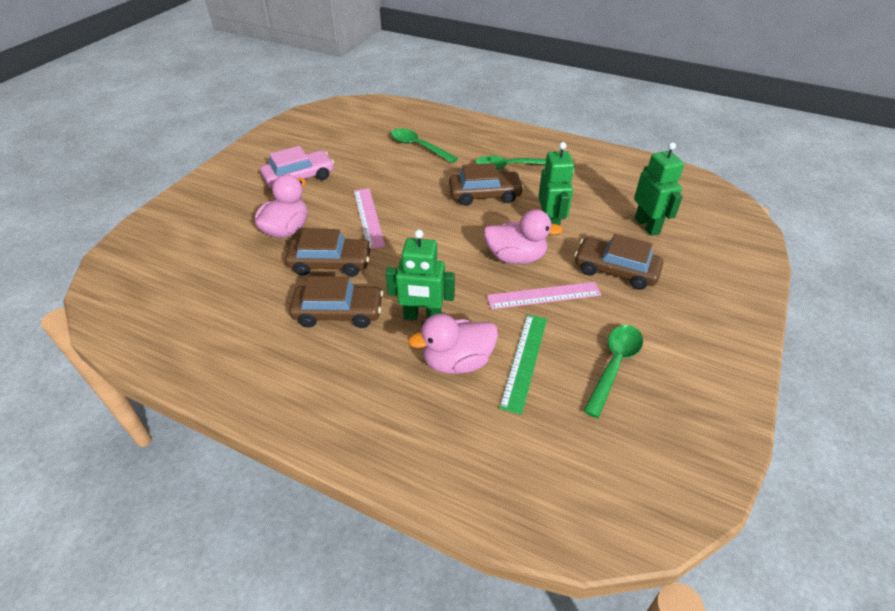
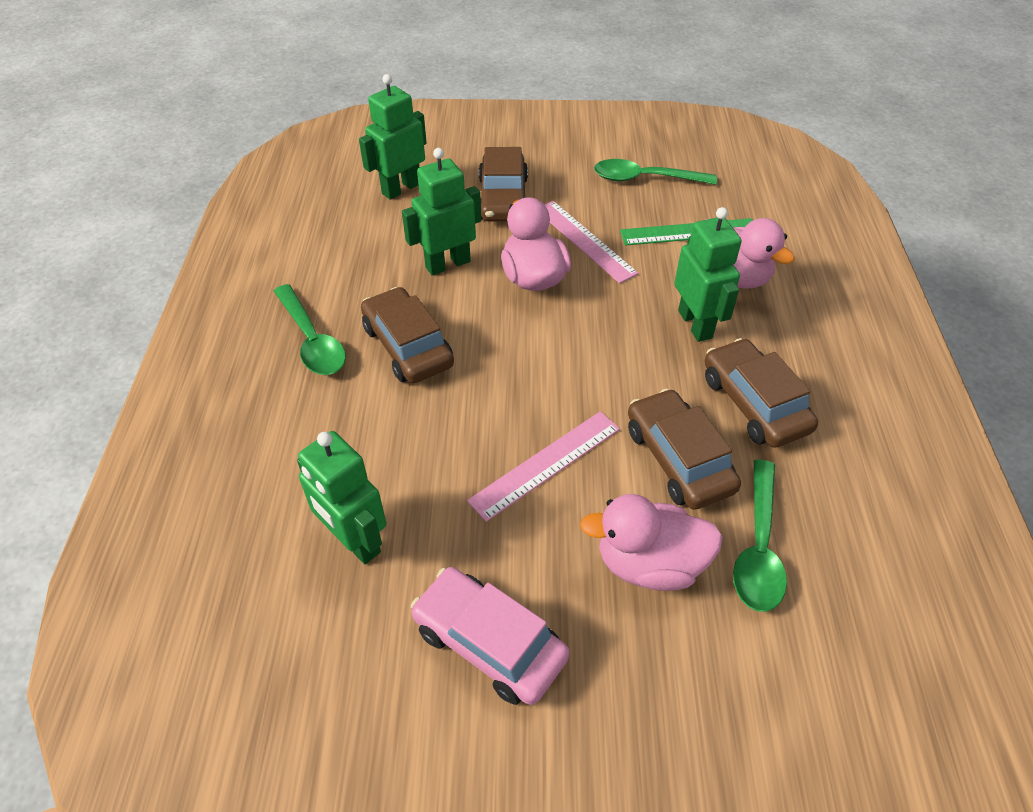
camera: 115 degrees left, 5 degrees up
(376, 157) = (355, 541): none -> green robot
(418, 147) = (288, 487): green spoon -> green spoon (758, 547)

